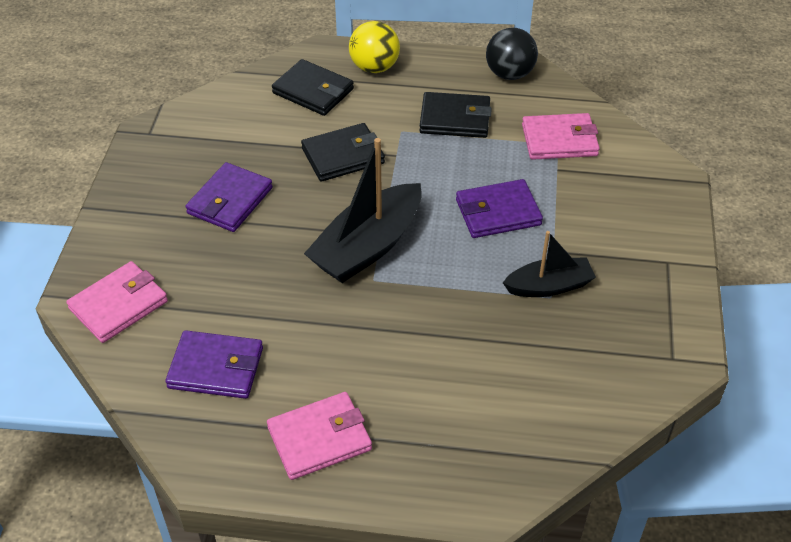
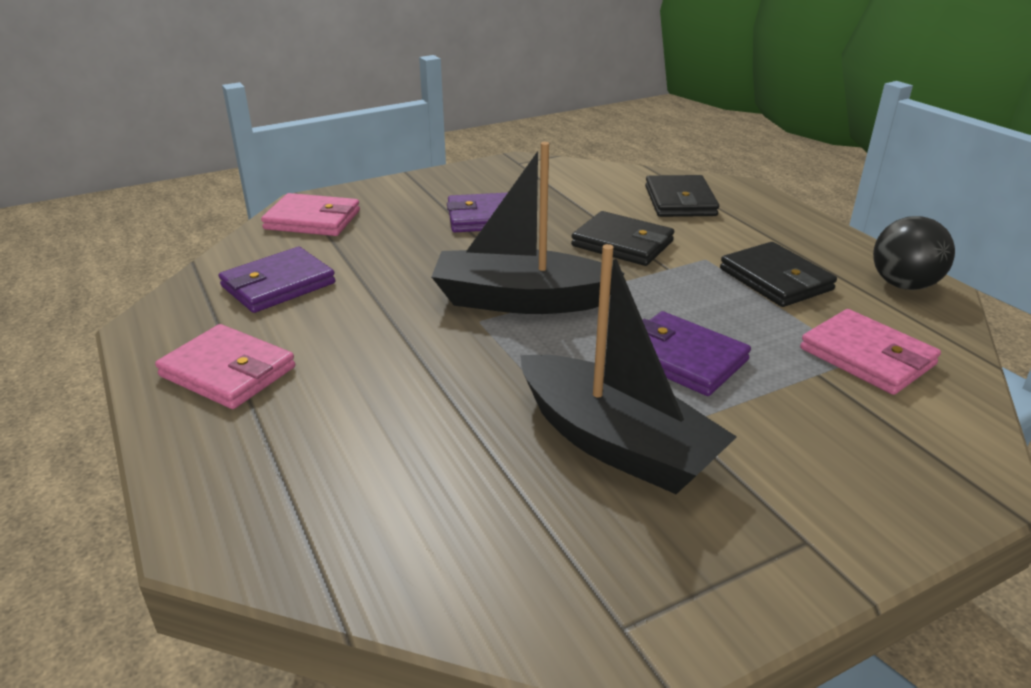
camera: 55 degrees right, 15 degrees down
(216, 368) = (278, 285): purple wallet -> purple wallet turned 75 degrees clockwise
(374, 67) = (764, 215): yellow ball -> none
(549, 286) = (616, 443): black boat -> black boat, size x1.66

